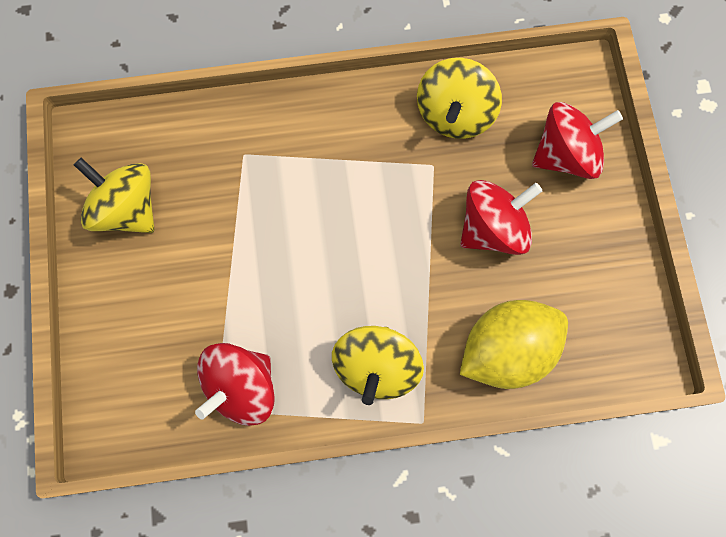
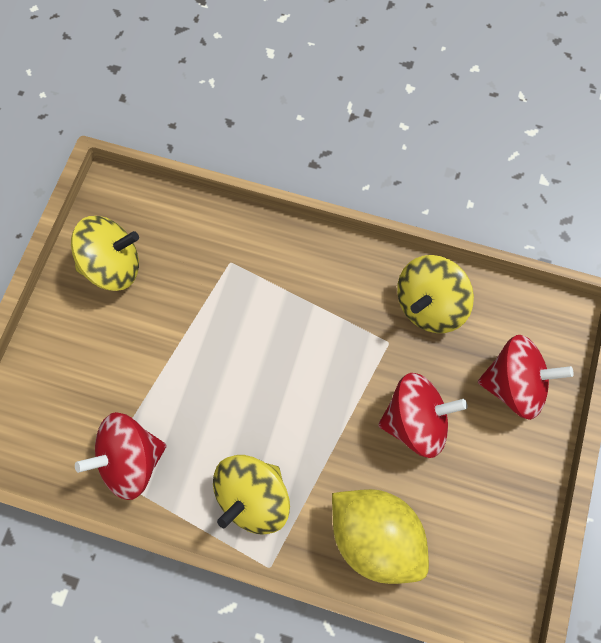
camera: 25 degrees right, 5 degrees down
(127, 209) = (112, 266): yellow spinning top -> yellow spinning top turned 105 degrees clockwise
(506, 350) = (375, 538): yellow lemon -> yellow lemon turned 45 degrees clockwise

